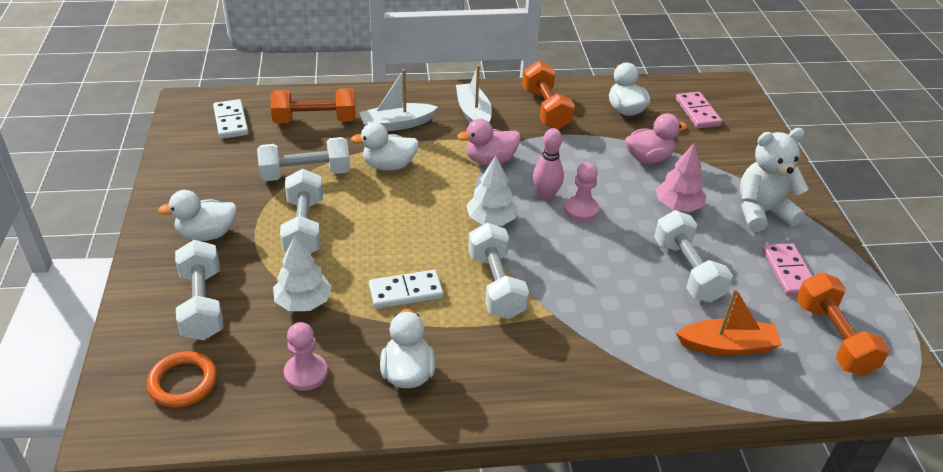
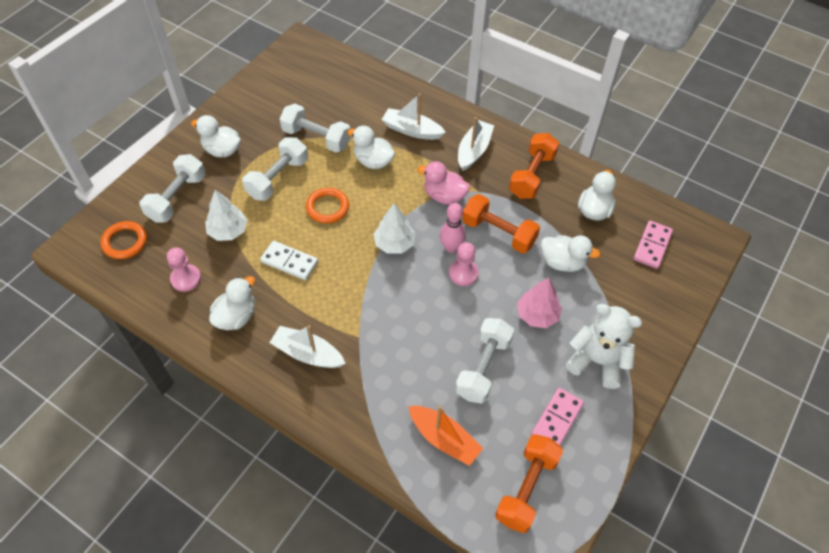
camera: 40 degrees right, 15 degrees up
(231, 121) = (311, 71): white domino -> none
(315, 120) = (363, 98): orange dumbbell -> orange dumbbell (498, 233)
(389, 225) = (327, 207): none -> orange ring
(496, 285) = (346, 293): white dumbbell -> none
(522, 359) = (307, 353): none -> white boat
(649, 158) = (562, 262): pink duck -> white duck

